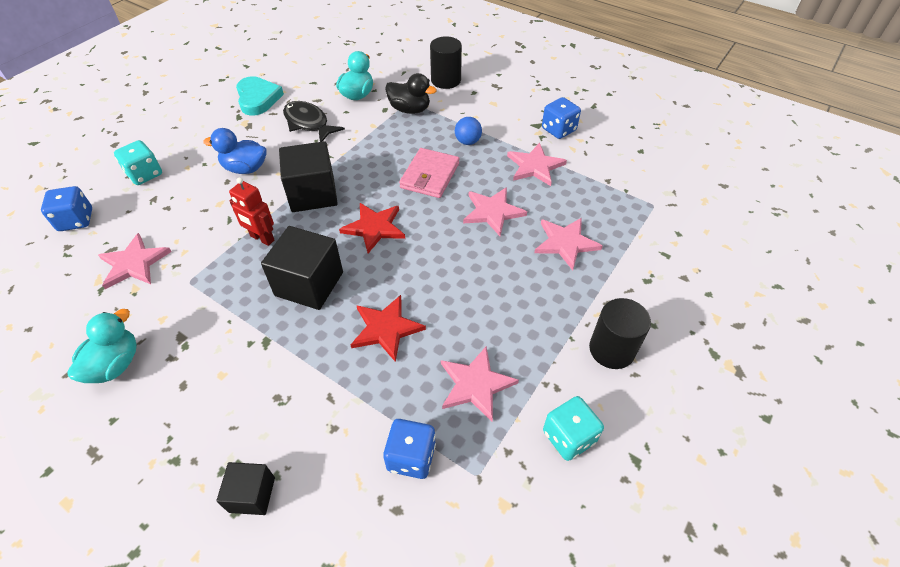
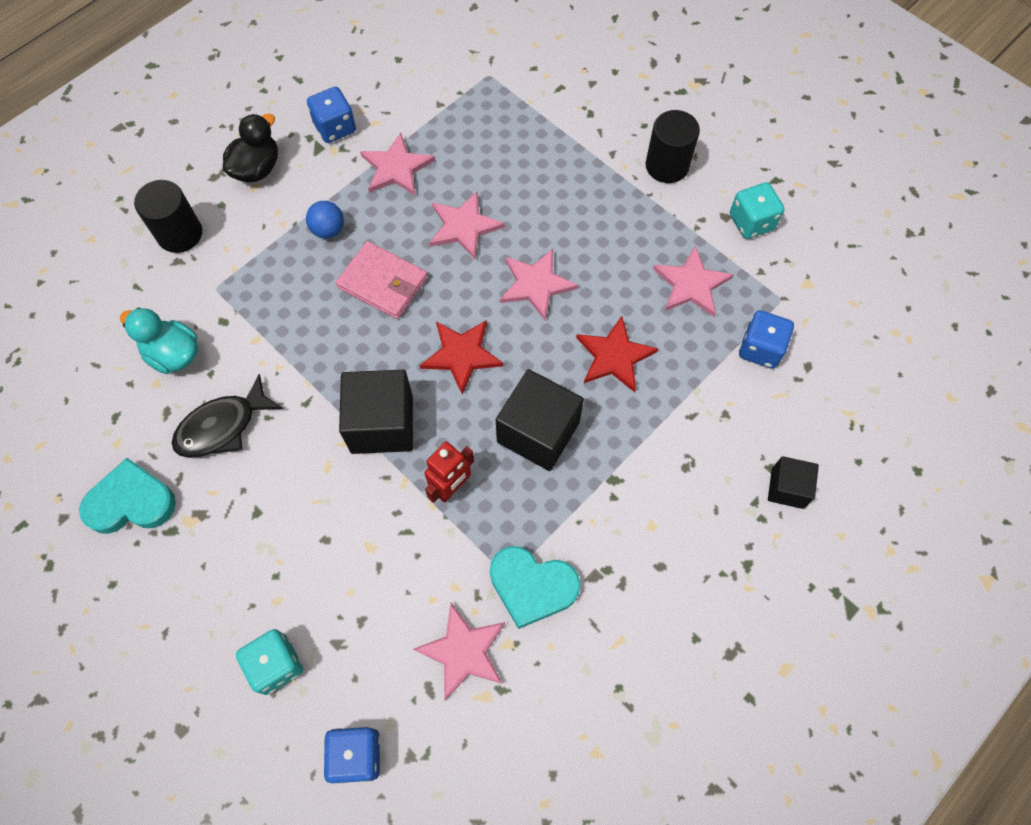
camera: 80 degrees left, 15 degrees up
(115, 364) = (623, 648): turquoise duck -> none
(177, 297) = (532, 586): none -> turquoise heart
(245, 168) = (304, 514): blue duck -> none
(410, 109) = (235, 289): black duck -> black duck (257, 169)
(566, 243) = (527, 168): pink star -> pink star (536, 284)

